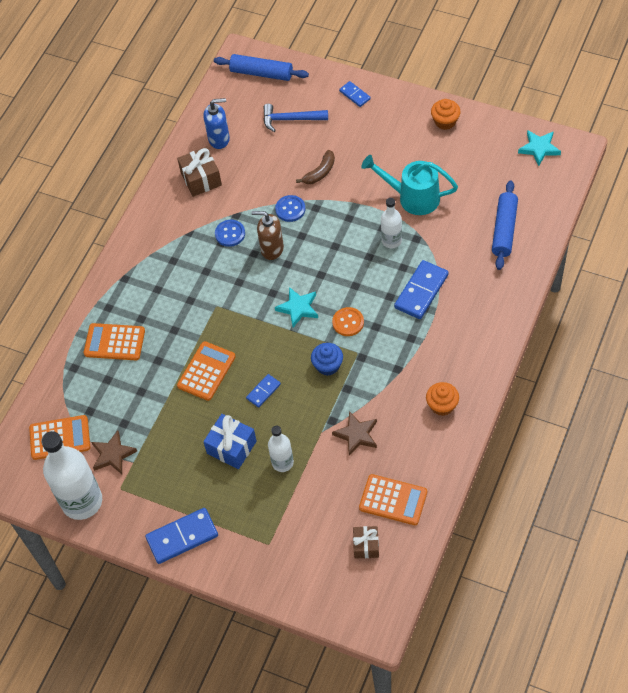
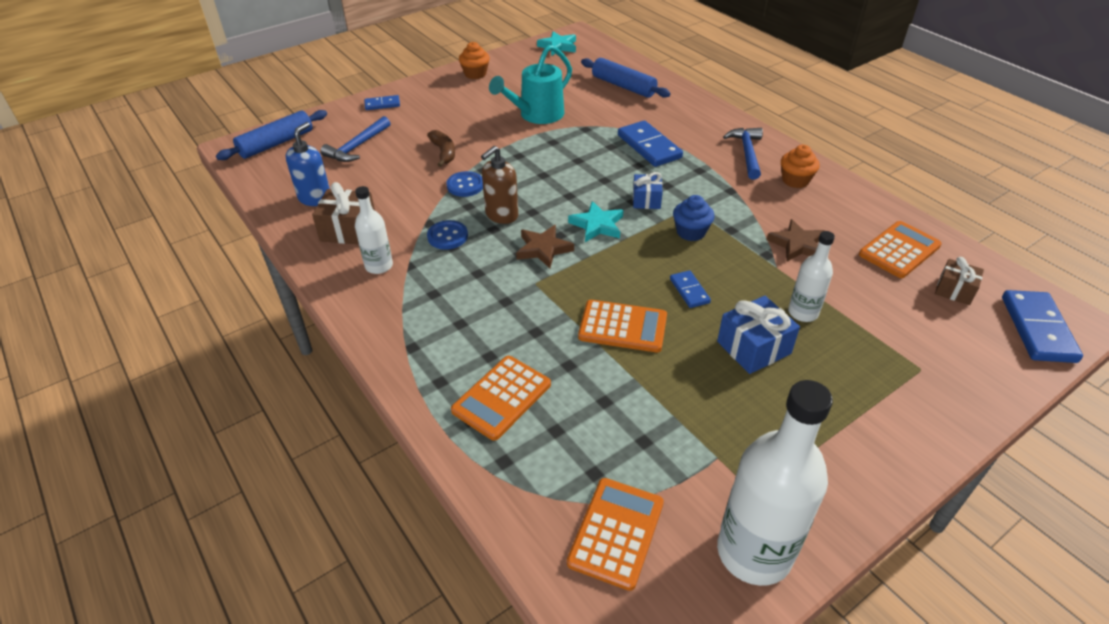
camera: 65 degrees left, 15 degrees down
(113, 455) = (690, 476): brown star -> brown star (543, 249)
(182, 537) = (875, 452): blue domino -> blue domino (1037, 329)
(206, 371) = (622, 327): orange calculator -> orange calculator turned 135 degrees clockwise
(348, 322) = (646, 200): orange button -> blue gift
(391, 240) = (573, 142): white bottle -> white bottle (379, 266)
(460, 359) = (747, 153): none -> blue hammer

